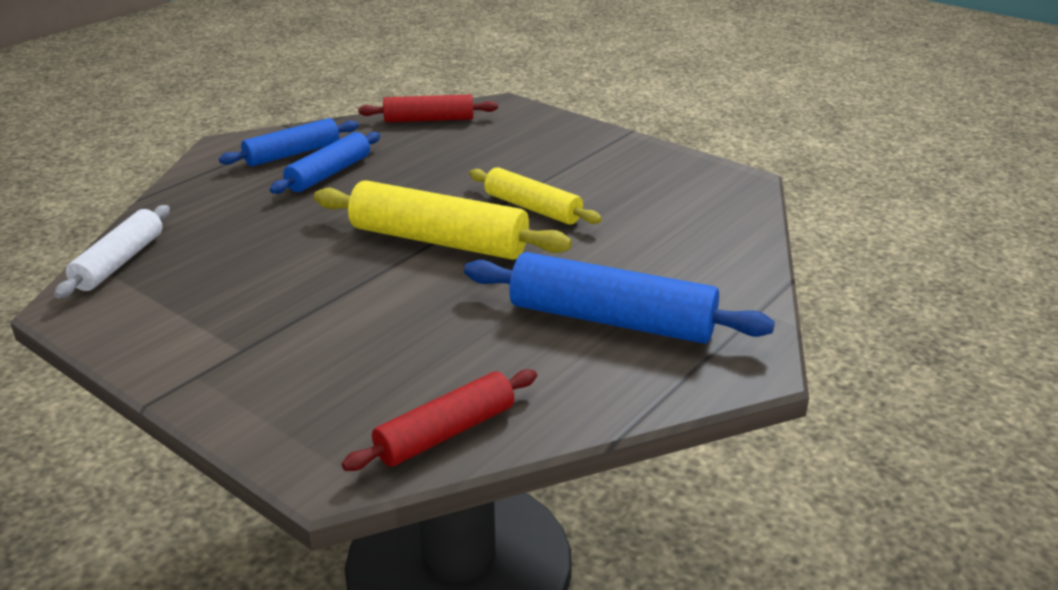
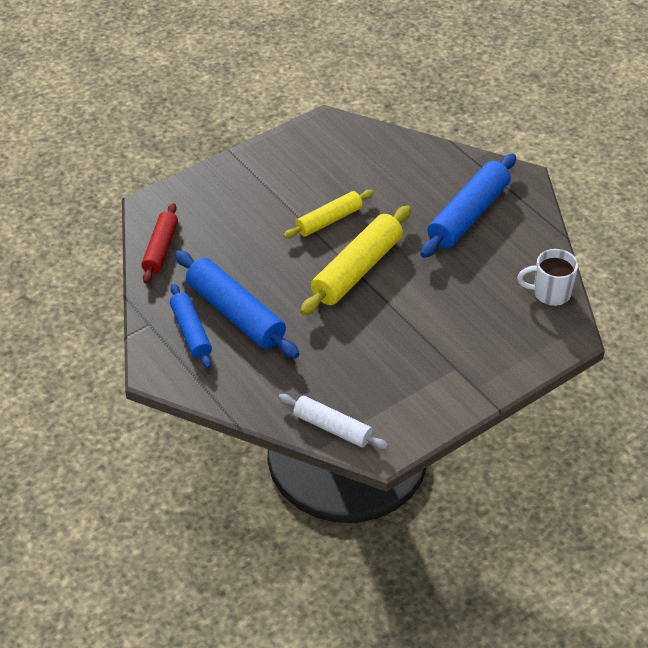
camera: 75 degrees left, 15 degrees up
(329, 173) = (235, 313): blue rolling pin -> blue rolling pin, size x1.60
(445, 433) = (550, 293): red rolling pin -> white mug

